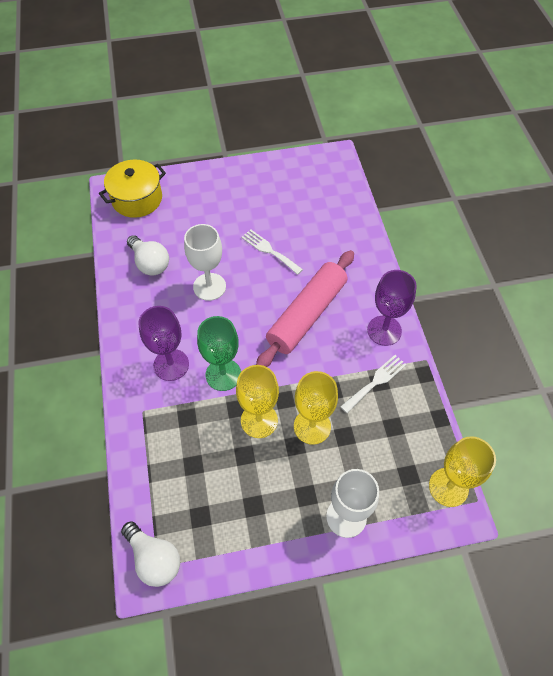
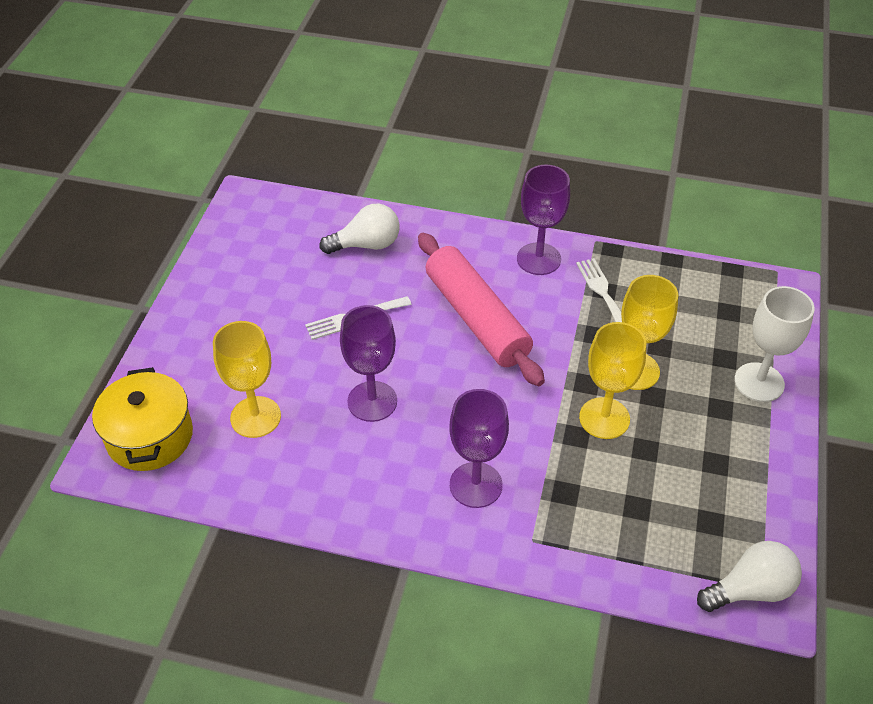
camera: 65 degrees left, 10 degrees down
(150, 263) = (286, 457): white light bulb -> white light bulb (366, 245)
(209, 287) = (372, 401): white goblet -> purple goblet
(223, 374) = (520, 432): green goblet -> none
(448, 487) = (754, 286): yellow goblet -> yellow goblet (255, 417)

